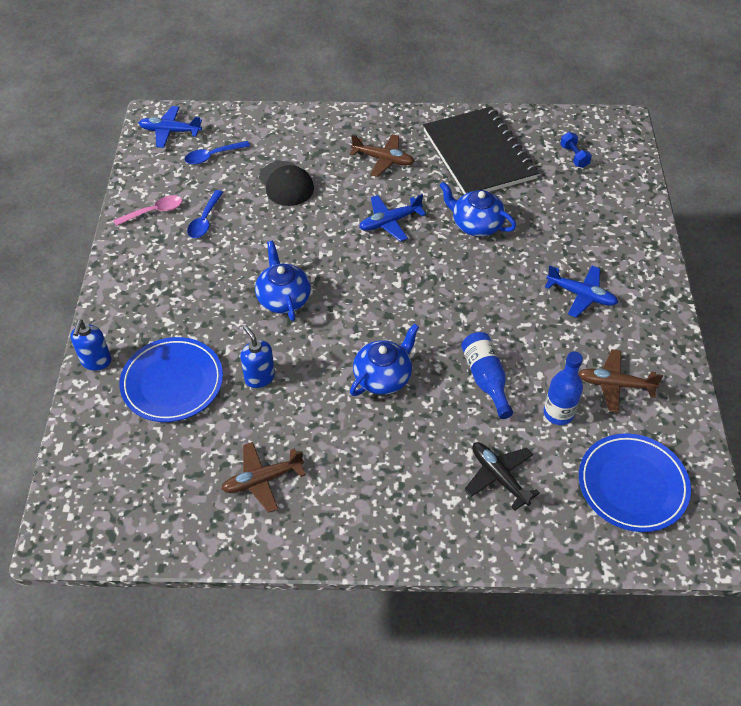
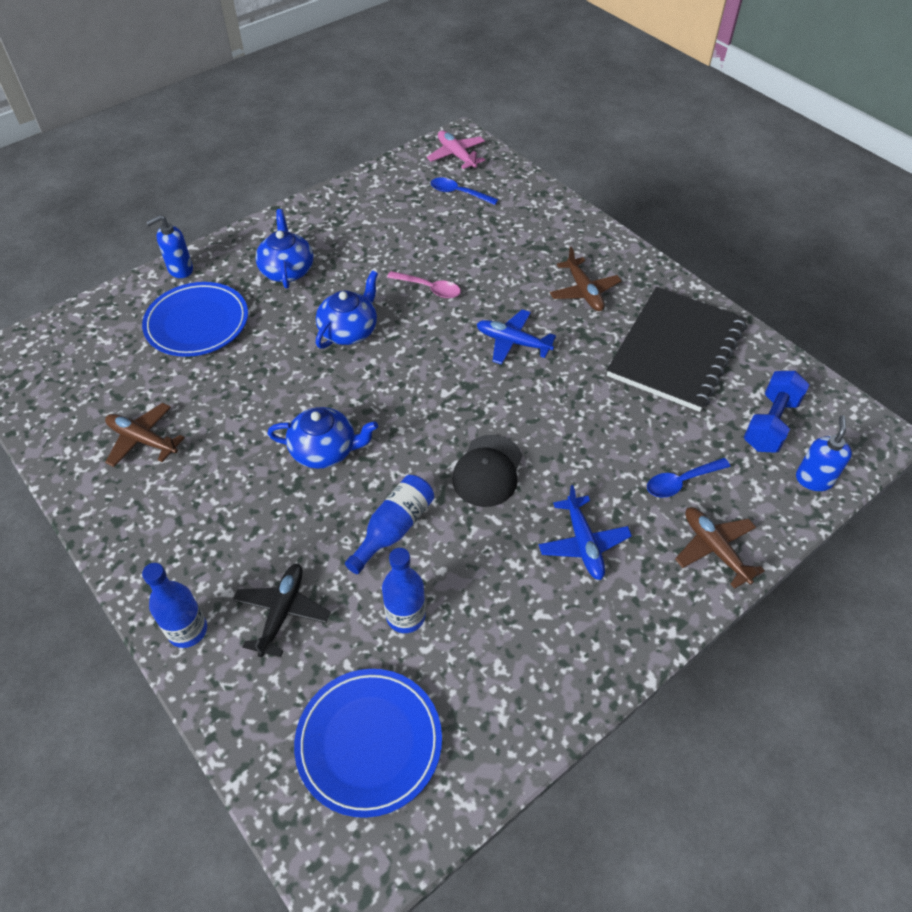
camera: 50 degrees right, 0 degrees up
(154, 212) = (361, 202): pink spoon -> pink spoon (429, 288)
(170, 131) = (456, 155): blue plane -> pink plane
(205, 220) = (384, 233): blue spoon -> blue spoon (681, 482)
(259, 377) = (249, 370): blue soap dispenser -> blue soap dispenser (813, 479)
(286, 184) = (479, 252): black cap -> black cap (487, 471)
(467, 539) = (187, 630): none -> blue bottle
(476, 224) = (581, 404): blue teapot -> blue teapot (287, 270)
(574, 156) = (770, 423): blue dumbbell -> blue dumbbell, size x1.70
(614, 385) = (490, 646): brown plane -> brown plane (714, 549)

